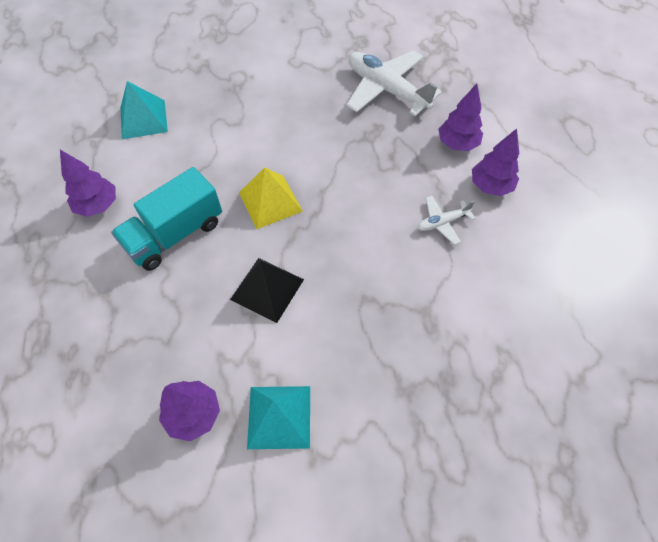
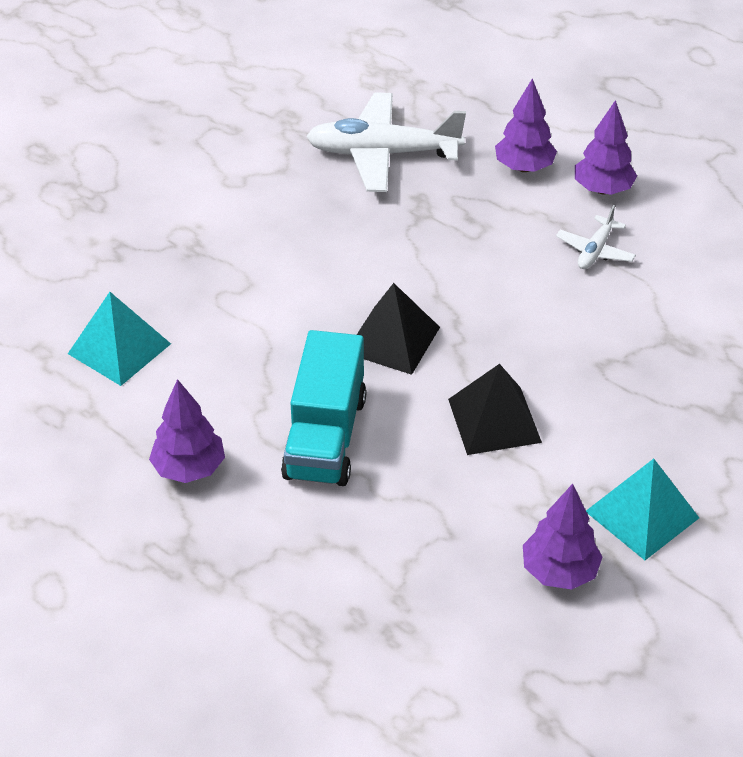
camera: 40 degrees left, 15 degrees down
(270, 201) = (392, 340): yellow pyramid -> black pyramid

